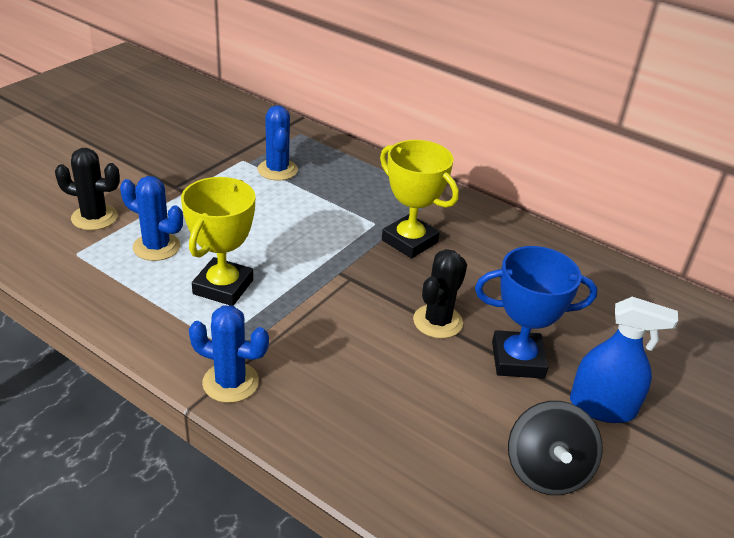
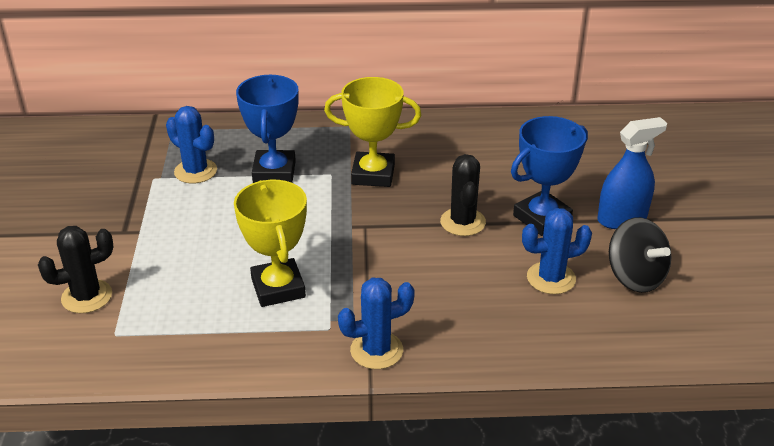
camera: 35 degrees left, 0 degrees up
(156, 247) = (179, 289): blue cactus -> blue cactus (551, 278)
(333, 199) = (274, 172): none -> blue trophy

